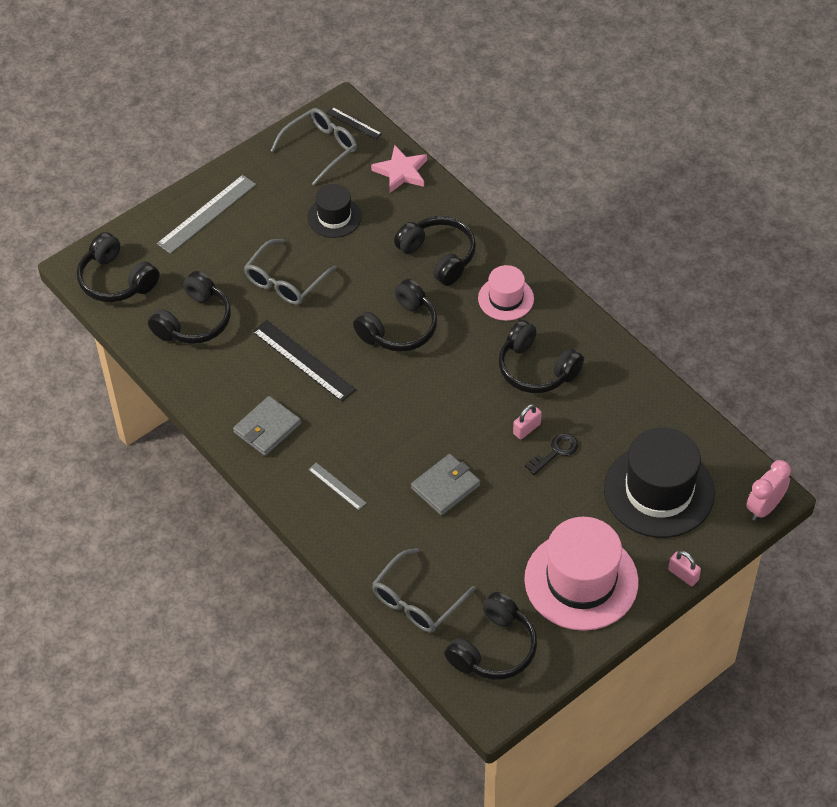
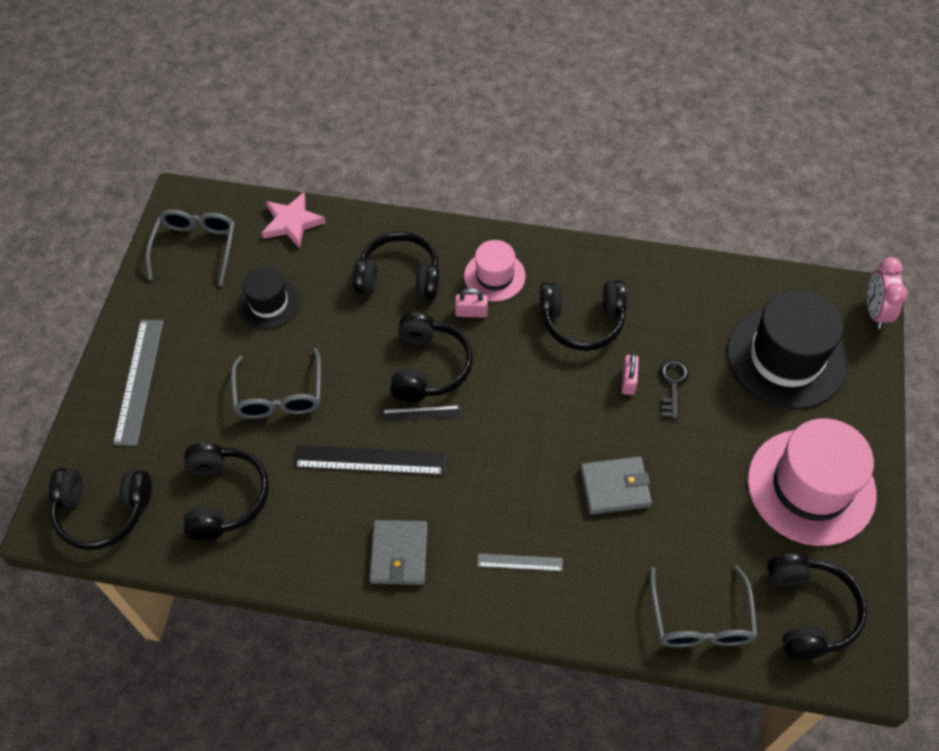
camera: 40 degrees left, 5 degrees up
(354, 123) = (205, 206): black ruler -> black ruler (421, 413)
(445, 487) = (615, 487): grey wallet -> grey wallet turned 75 degrees clockwise
(683, 574) = (879, 417): pink padlock -> pink padlock (471, 312)

